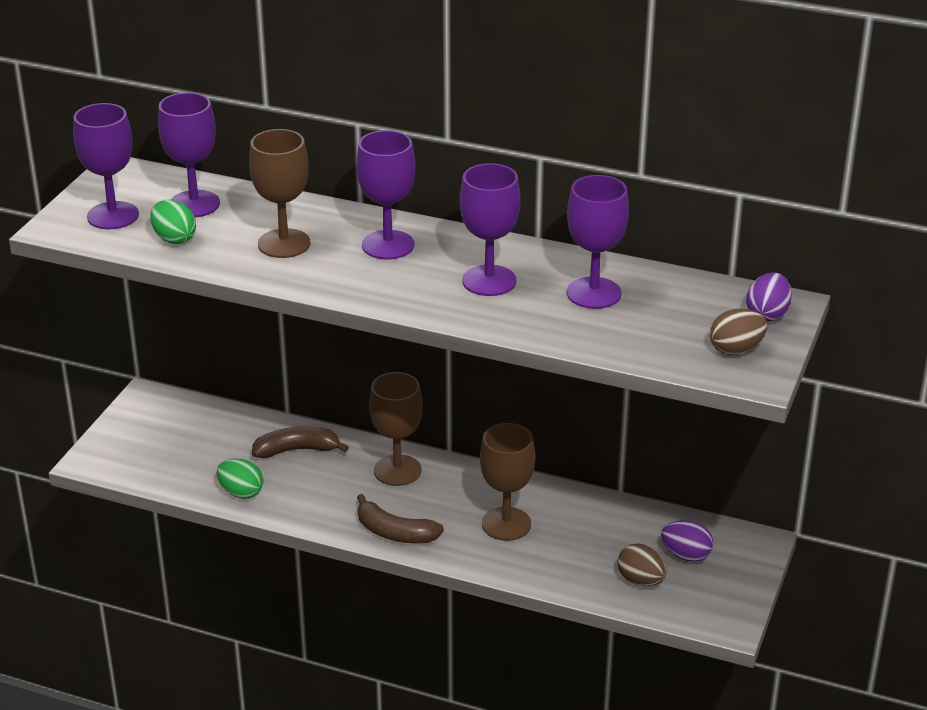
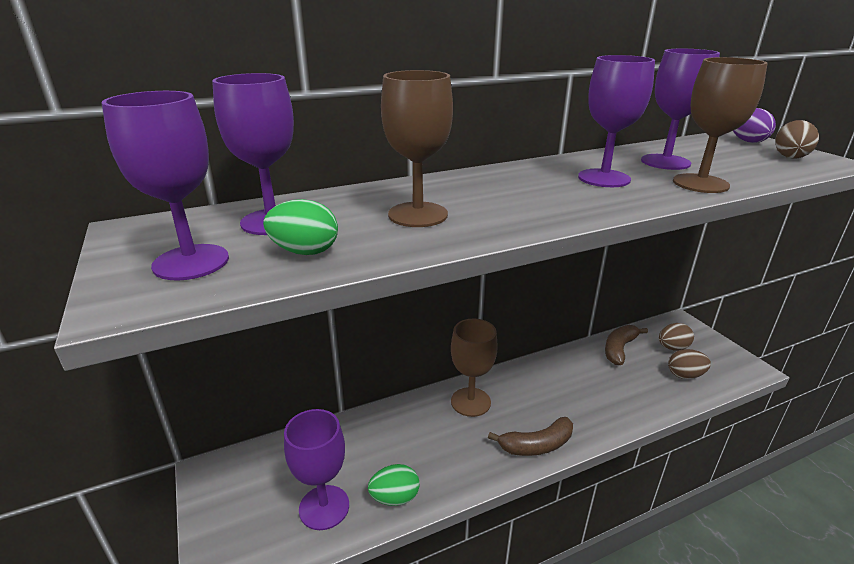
camera: 45 degrees left, 5 degrees down
(297, 450) = (388, 433): brown banana -> brown banana (619, 349)
(388, 245) = (494, 186): purple goblet -> purple goblet (324, 507)
(506, 524) = (578, 391): brown goblet -> brown goblet (700, 183)
(686, 555) = (672, 348): purple egg -> brown egg

